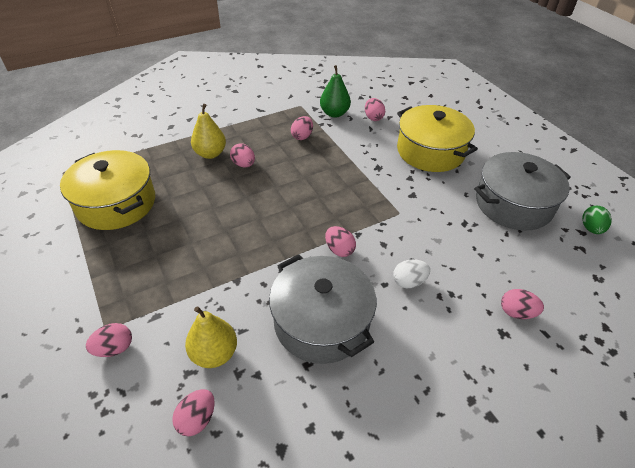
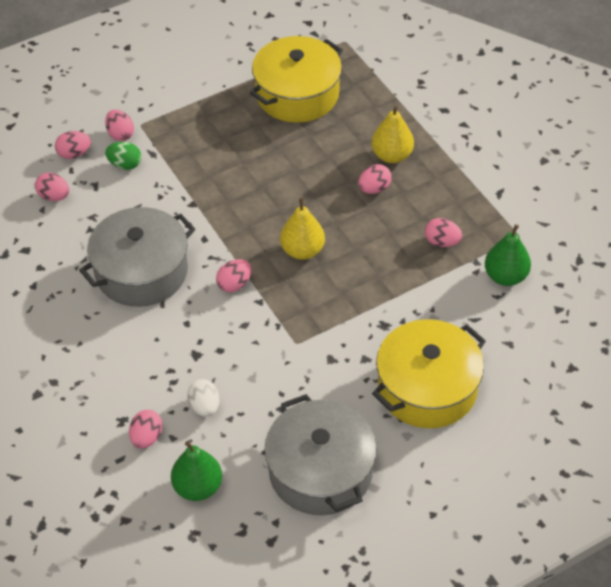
camera: 90 degrees right, 5 degrees up
(214, 353) = (112, 198): yellow pear -> yellow pear (302, 250)
(373, 117) = (503, 323): pink egg -> pink egg (74, 154)
(409, 282) = (189, 344): white egg -> white egg (204, 407)
(553, 275) = (198, 487): none -> green pear
(591, 229) = (277, 554): green egg -> green egg (125, 164)

